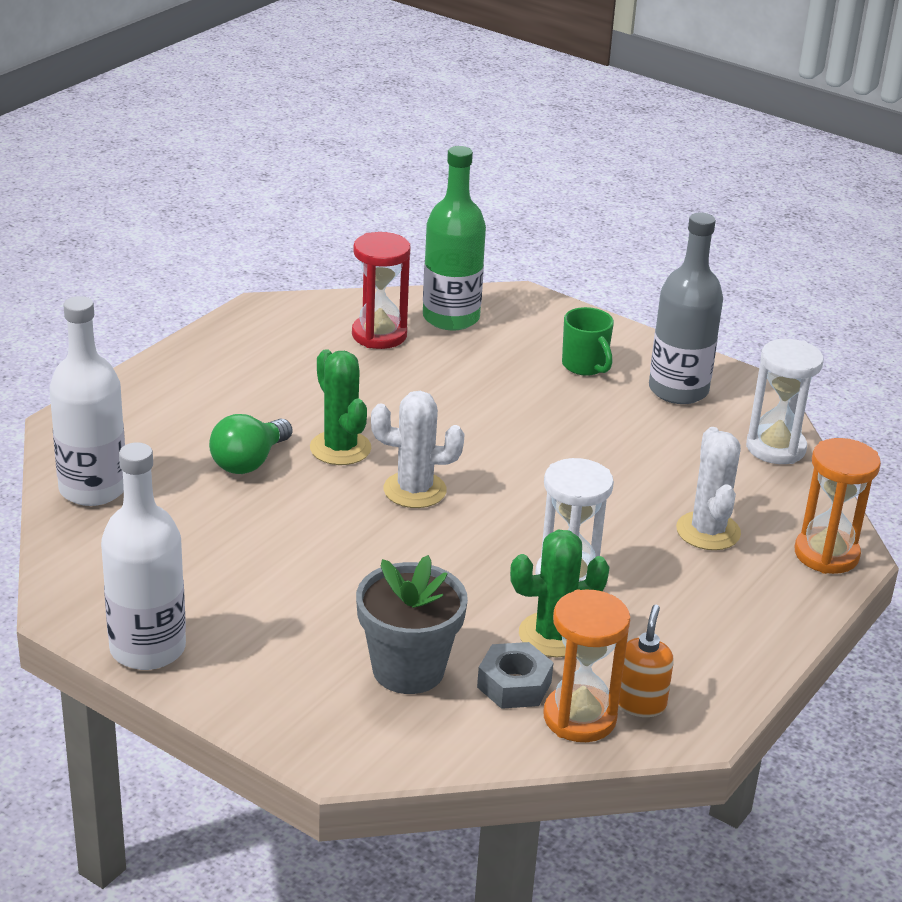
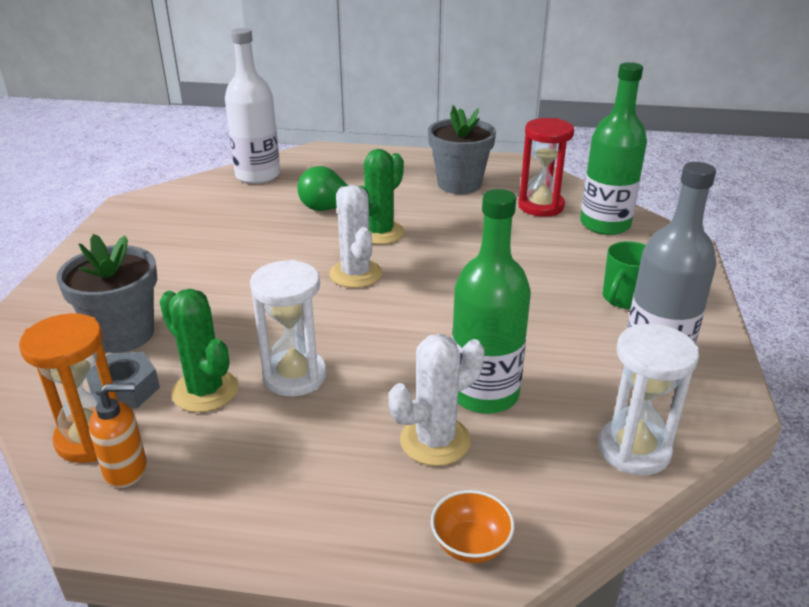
camera: 65 degrees right, 0 degrees up
(147, 648) = (103, 236): white bottle -> none
(277, 361) = (459, 184): none -> grey flower pot
(665, 487) = (484, 394): none -> green bottle
(826, 554) = (470, 544): orange hourglass -> orange bowl

